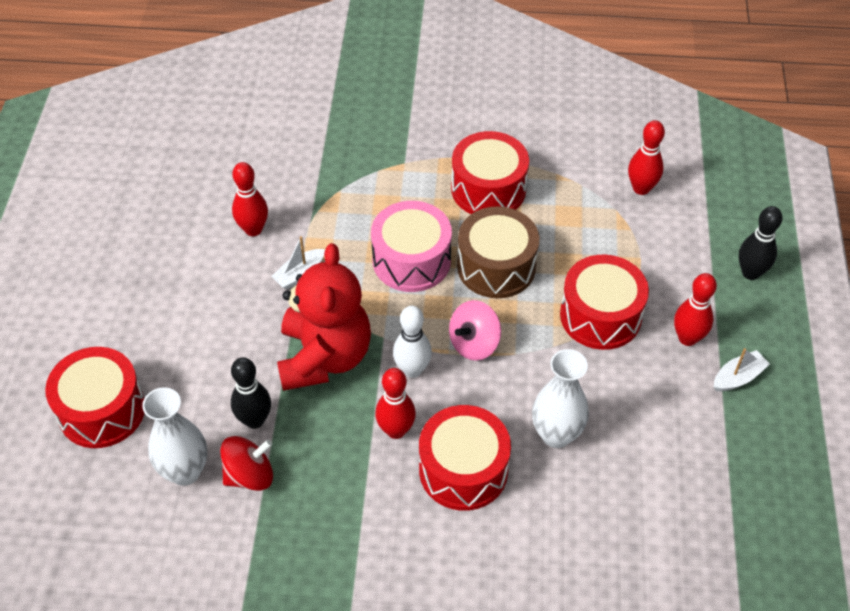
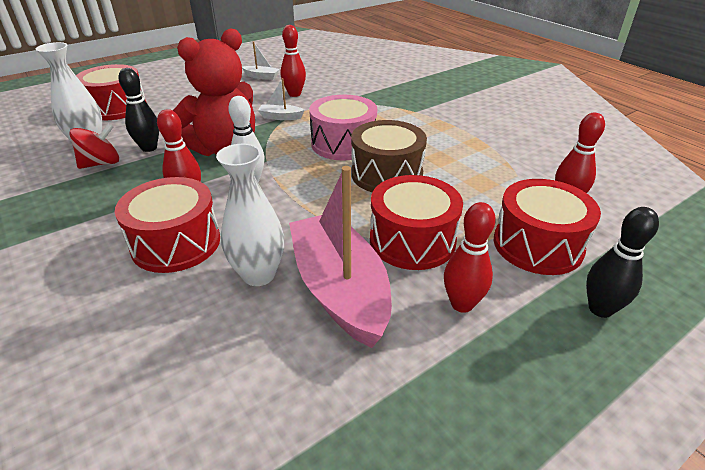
camera: 50 degrees right, 15 degrees down
(250, 475) = (101, 163): red spinning top -> red spinning top turned 60 degrees counterclockwise
(474, 343) = (305, 195): pink spinning top -> none
(488, 189) = (446, 144): red drum -> red drum (537, 245)
(615, 395) = (340, 289): none -> pink boat
(738, 377) = (466, 368): white boat -> white boat (261, 77)

